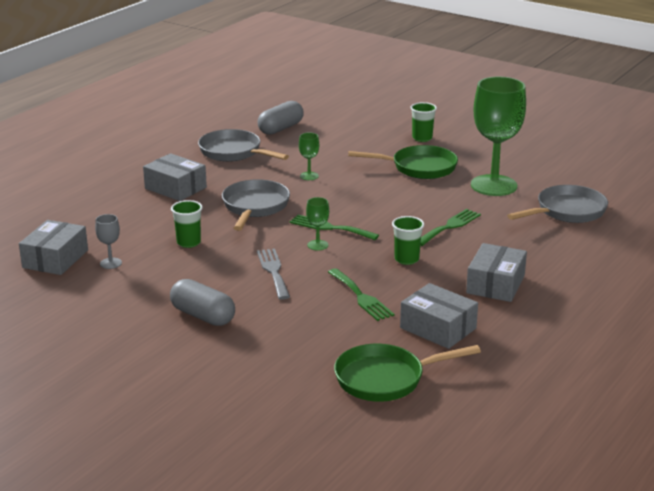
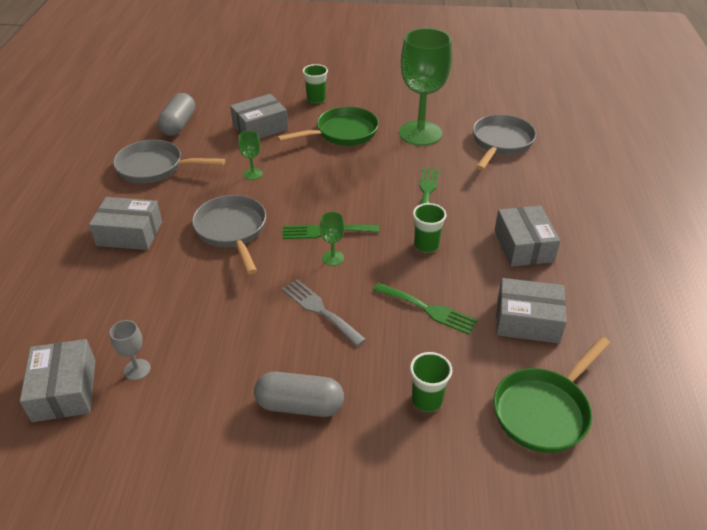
camera: 30 degrees left, 15 degrees up
(188, 243) = (202, 304): green cup -> green cup (427, 400)
(349, 146) = (260, 127): none -> grey box

